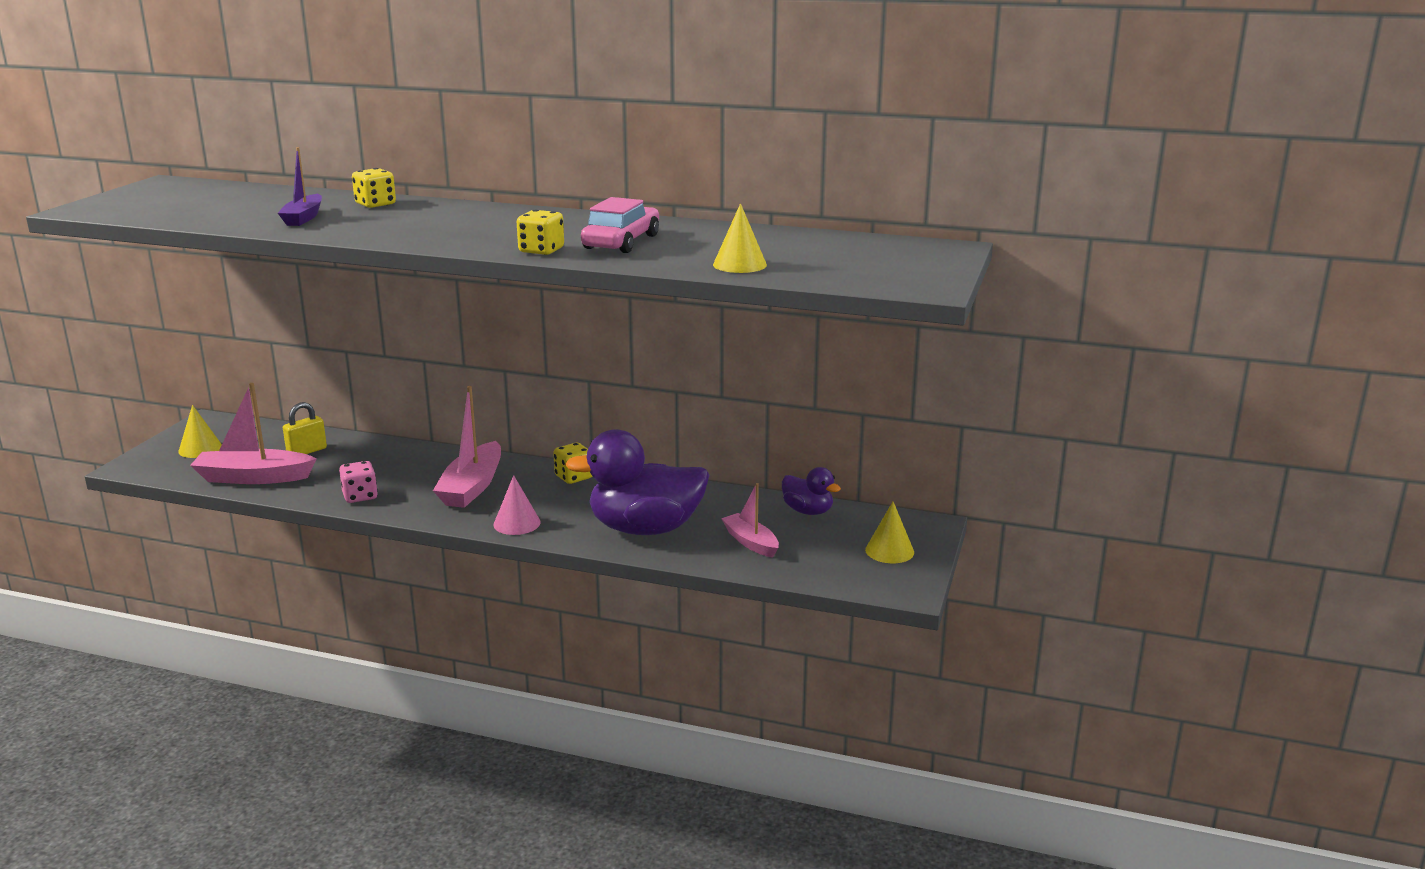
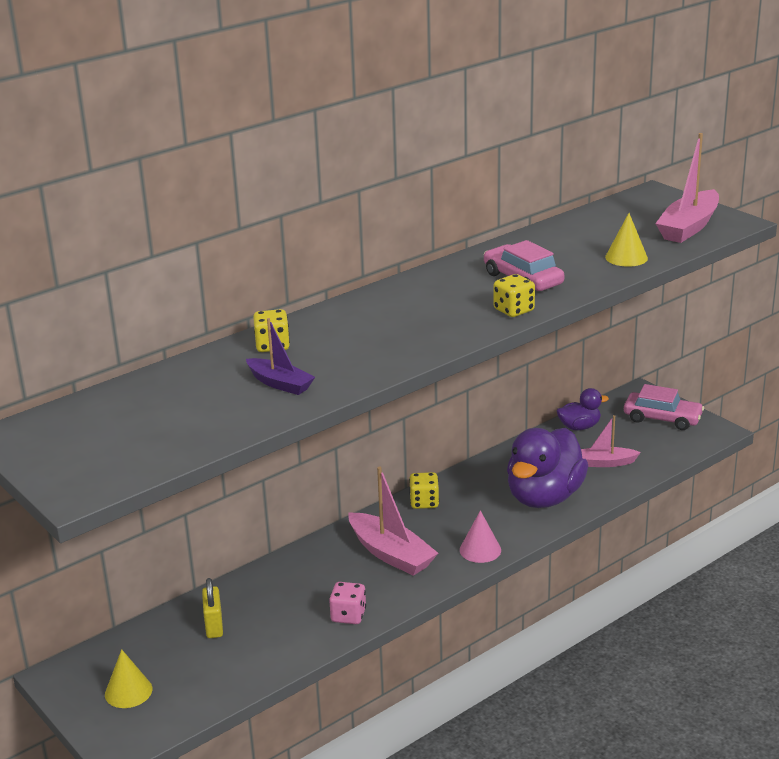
camera: 55 degrees left, 5 degrees up
(253, 477) = (240, 669): pink boat -> pink boat (688, 227)
(889, 551) = (662, 418): yellow cone -> pink car

